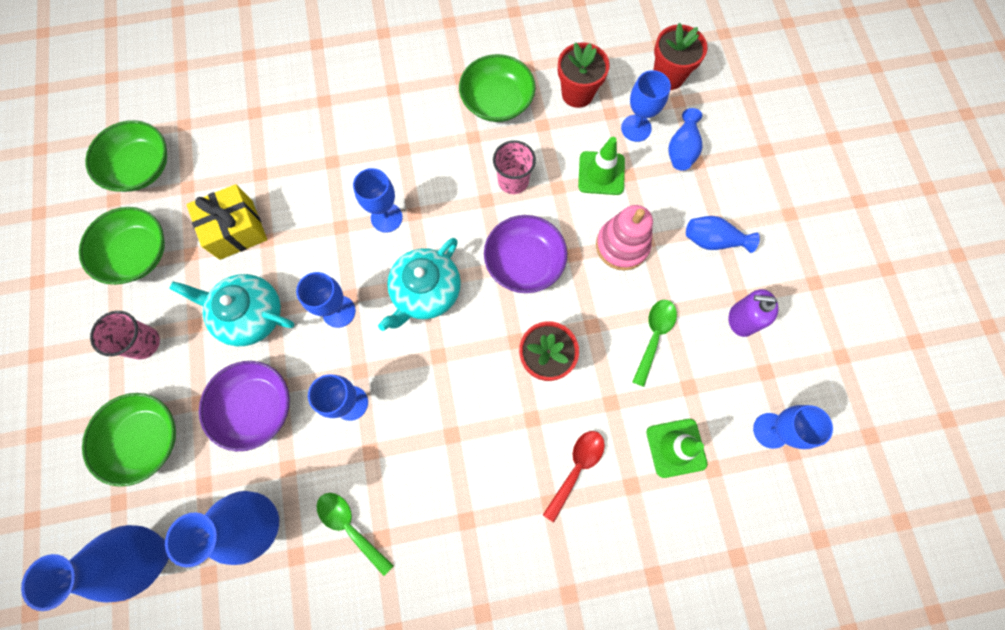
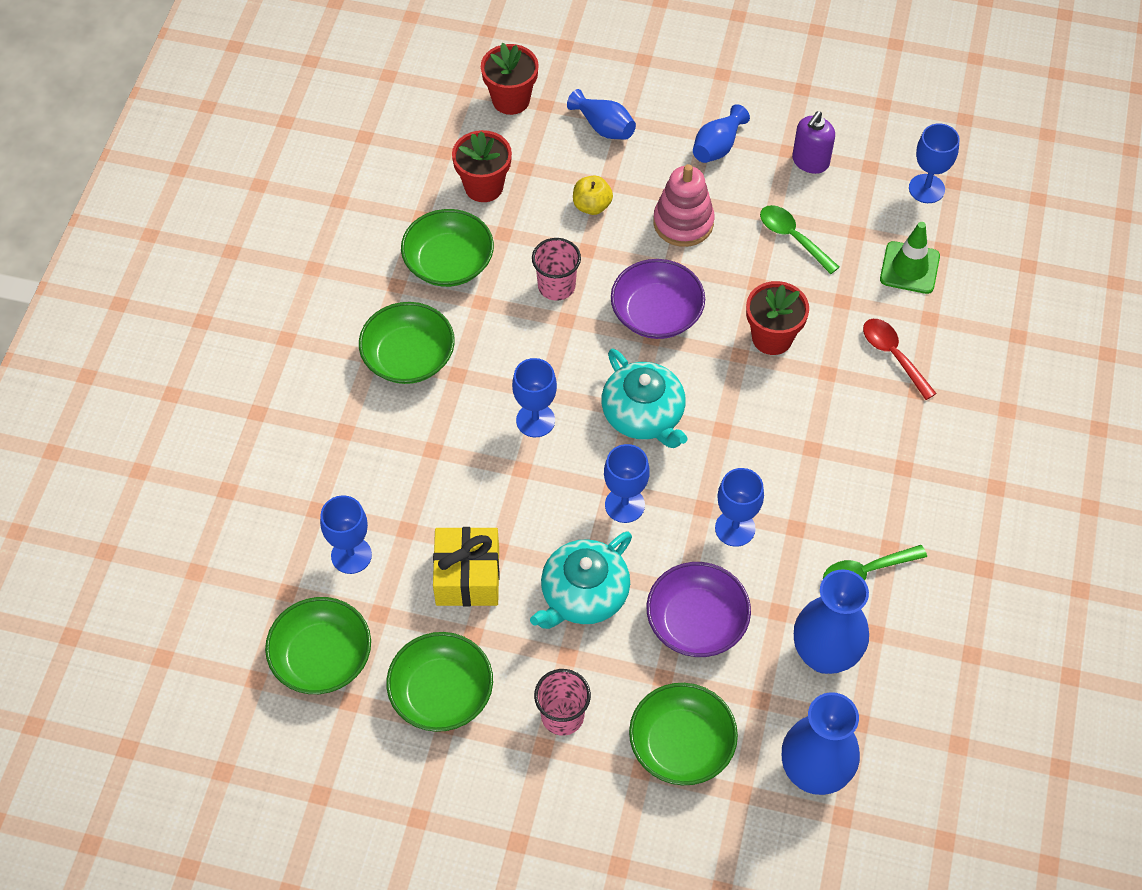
camera: 65 degrees left, 15 degrees down
(403, 112) = (408, 357): none -> green bowl
(601, 173) = (592, 206): green traffic cone -> yellow apple
(636, 128) = (556, 154): blue goblet -> blue goblet (351, 555)

